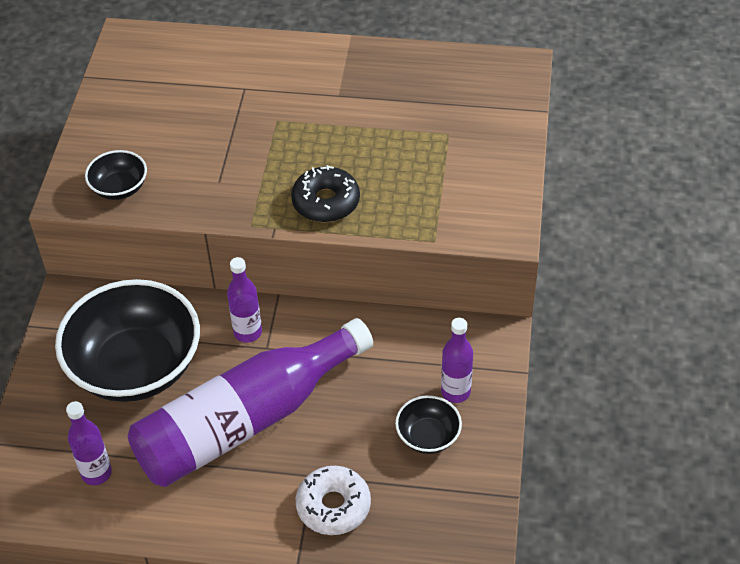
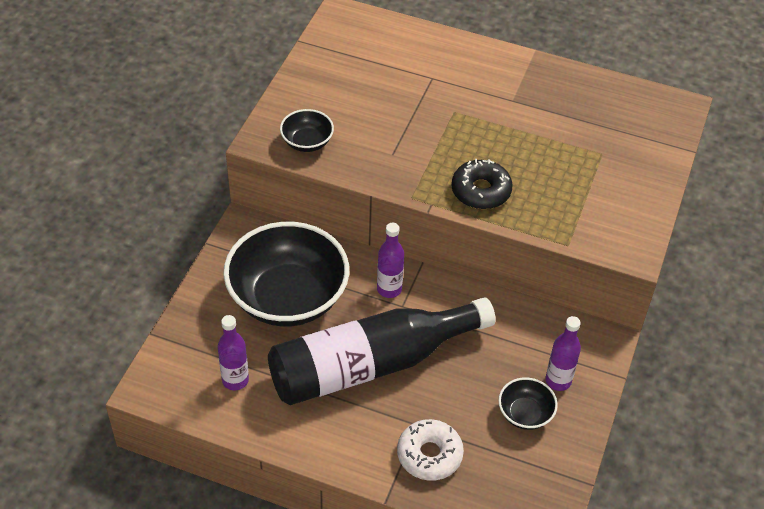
camera: 10 degrees right, 0 degrees up
(246, 421) = (371, 364): purple bottle -> black bottle

